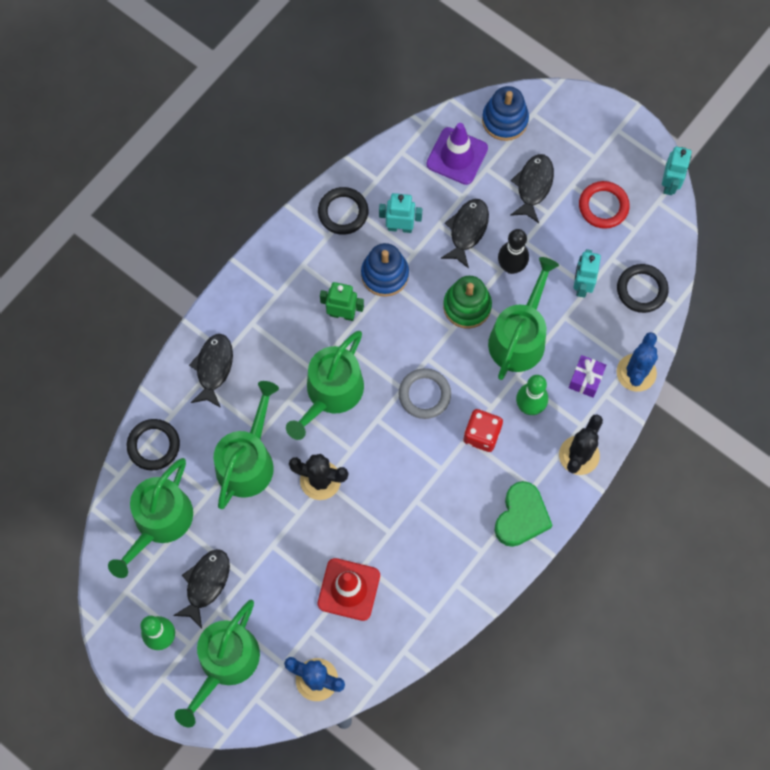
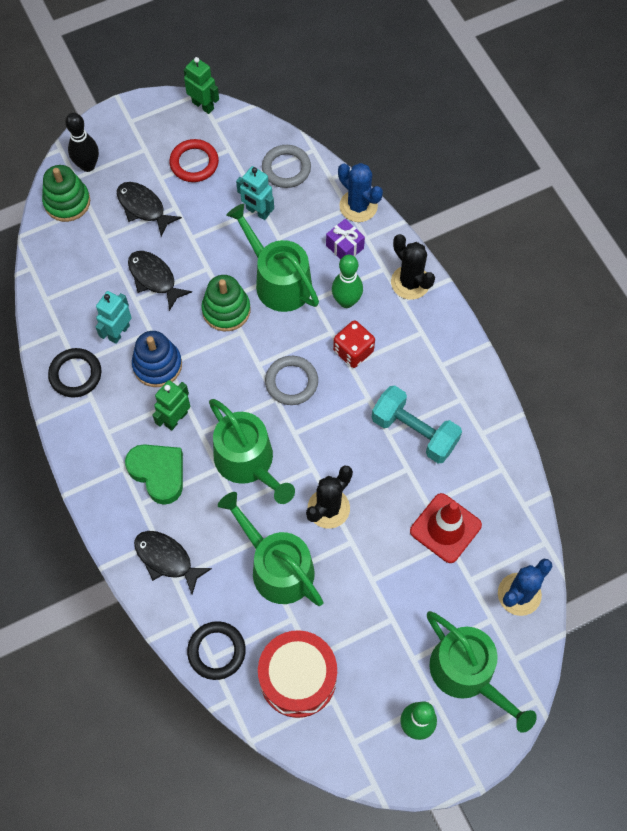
camera: 65 degrees left, 5 degrees down
(159, 522) = (298, 678): green watering can -> red drum
(206, 584) = (381, 659): black fish -> none
(428, 523) = (414, 432): none -> turquoise dumbbell
(457, 156) = (78, 255): purple traffic cone -> none
(505, 120) = (67, 202): blue stacking toy -> green stacking toy
(511, 267) = (209, 258): black bowling pin -> black bowling pin (88, 165)
(521, 517) = (444, 352): green heart -> green heart (158, 473)
(641, 290) = (286, 168): black ring -> grey ring
(670, 184) = (203, 105): turquoise robot -> green robot

